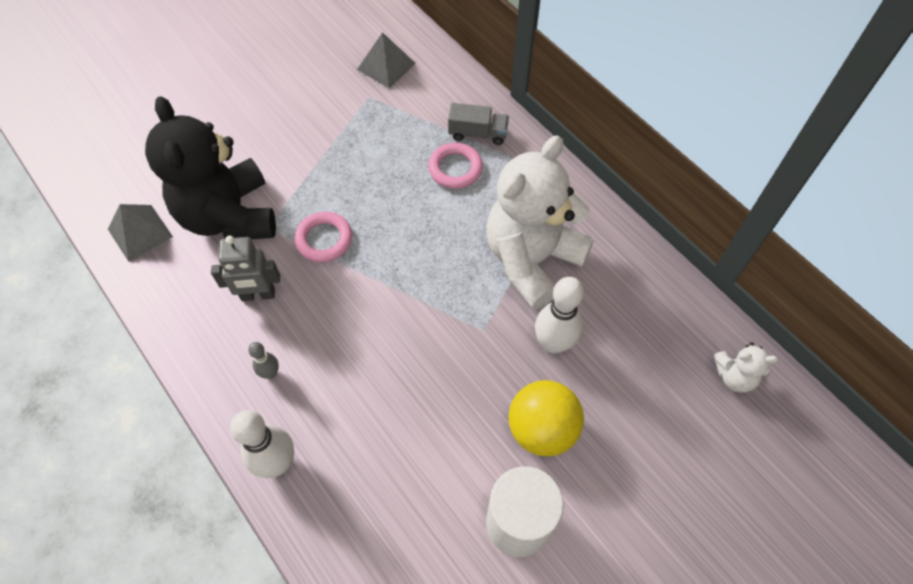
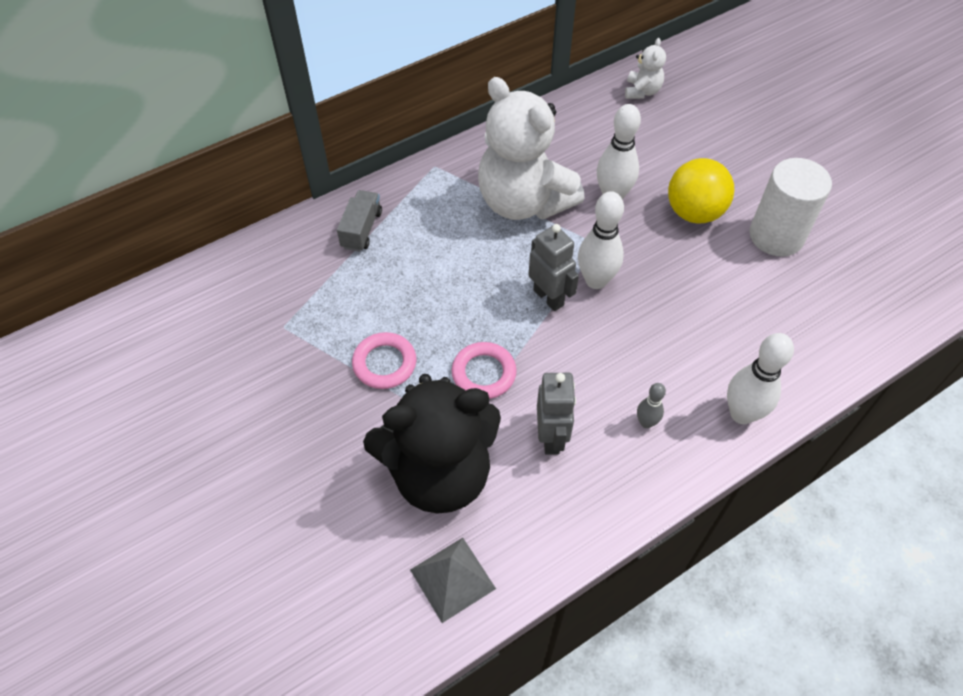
camera: 85 degrees left, 5 degrees down
(386, 66) = (238, 307): grey pyramid -> none
(411, 287) = (548, 297): none -> grey robot
(435, 328) = (596, 280): none -> white bowling pin
(455, 168) = (405, 252): pink ring -> pink ring (384, 363)

